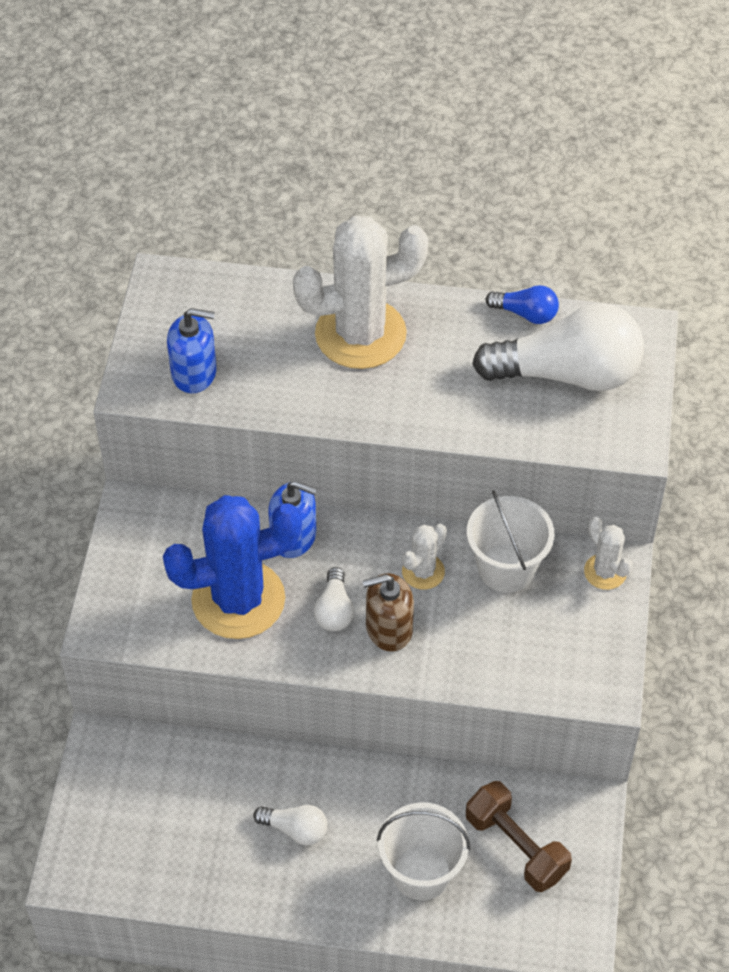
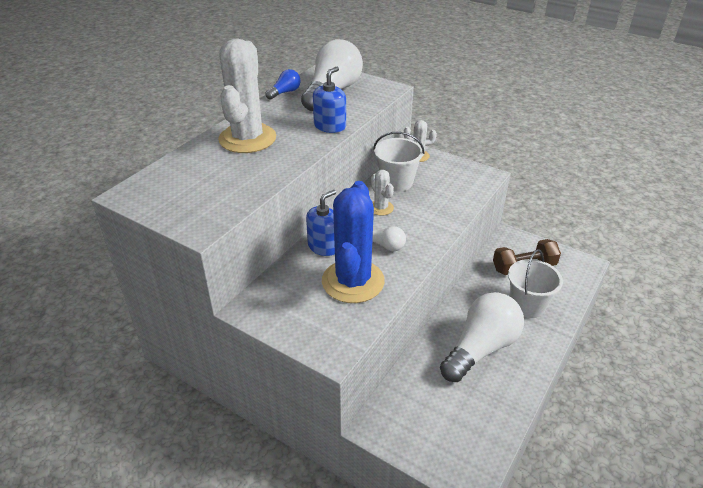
camera: 65 degrees left, 15 degrees down
(194, 372) = (213, 201): blue soap dispenser -> blue soap dispenser (330, 126)
(295, 829) = (481, 348): white light bulb -> white light bulb, size x2.20
(389, 628) = (410, 230): brown soap dispenser -> none

